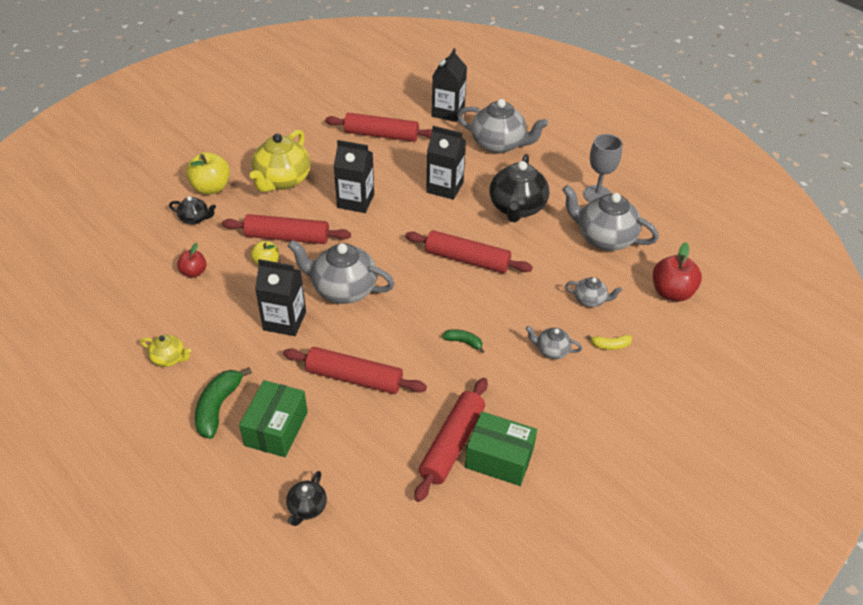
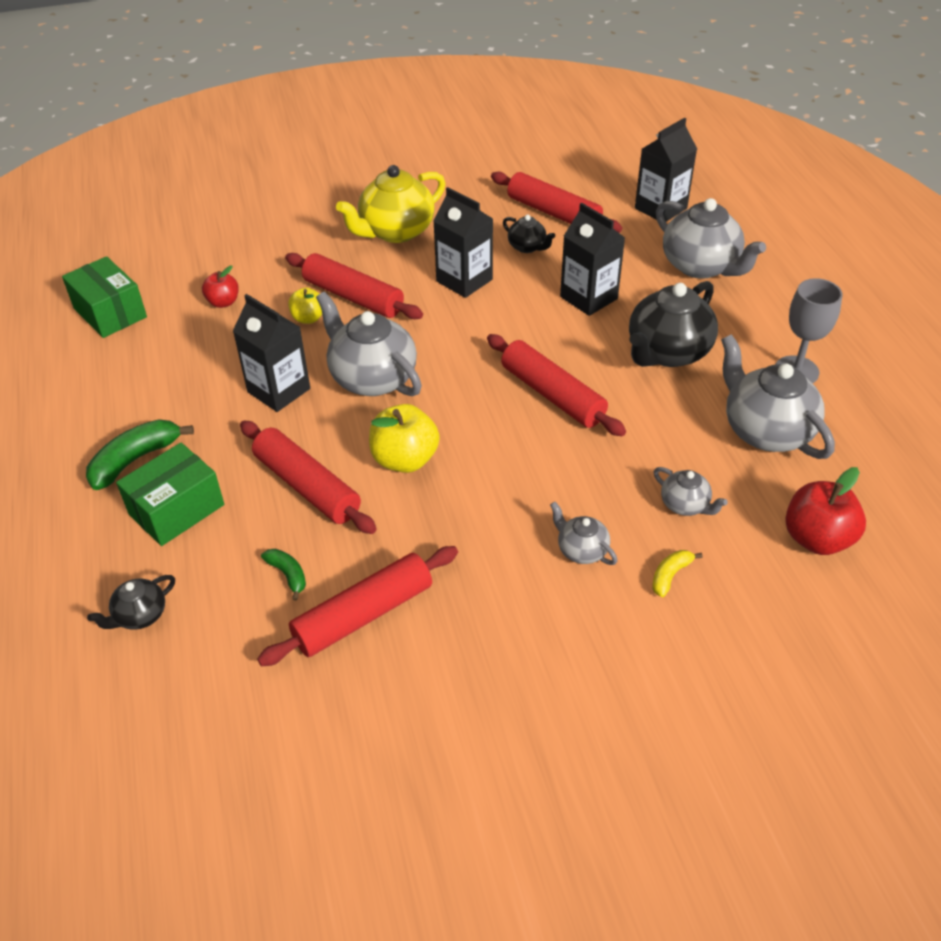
camera: 30 degrees right, 0 degrees up
(169, 358) = (127, 387): yellow teapot -> none
(195, 219) = (268, 245): black teapot -> black teapot (527, 247)
(211, 188) = (311, 216): yellow apple -> yellow apple (405, 459)
(464, 342) = (472, 495): green banana -> green banana (288, 575)
(499, 458) = (408, 659): green box -> green box (110, 313)
(610, 345) = (670, 575): yellow banana -> yellow banana turned 105 degrees clockwise

